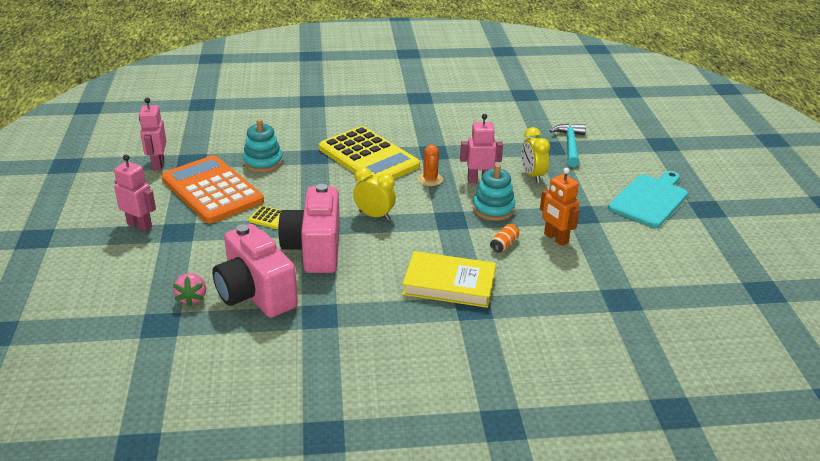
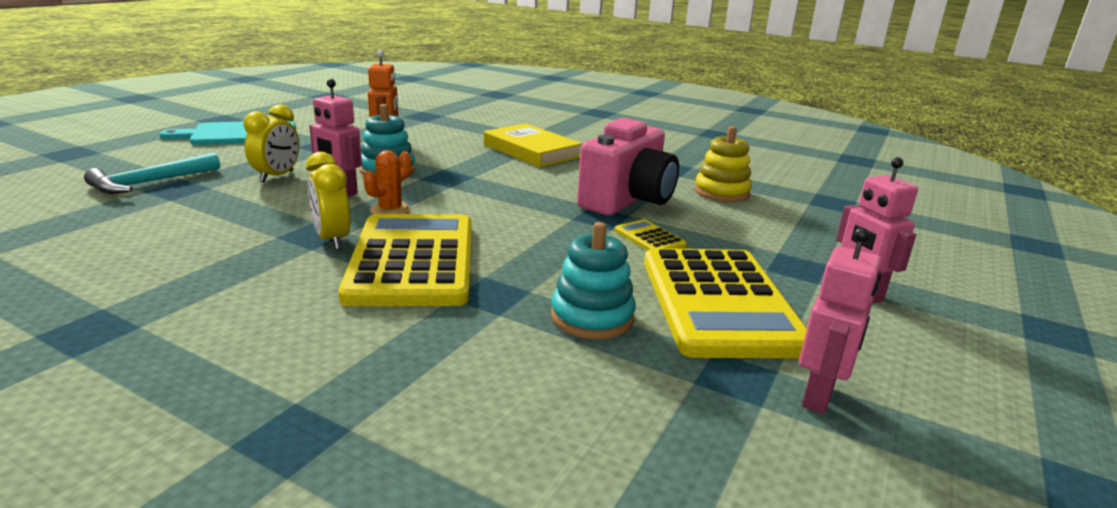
camera: 145 degrees left, 10 degrees down
(192, 298) = (793, 208): pink strawberry -> none
(212, 190) = (719, 302): orange calculator -> yellow calculator
(255, 294) = (721, 192): pink camera -> yellow stacking toy
(374, 215) = (520, 203): yellow clock -> yellow clock (332, 240)
(504, 244) = (437, 152): orange can -> none

